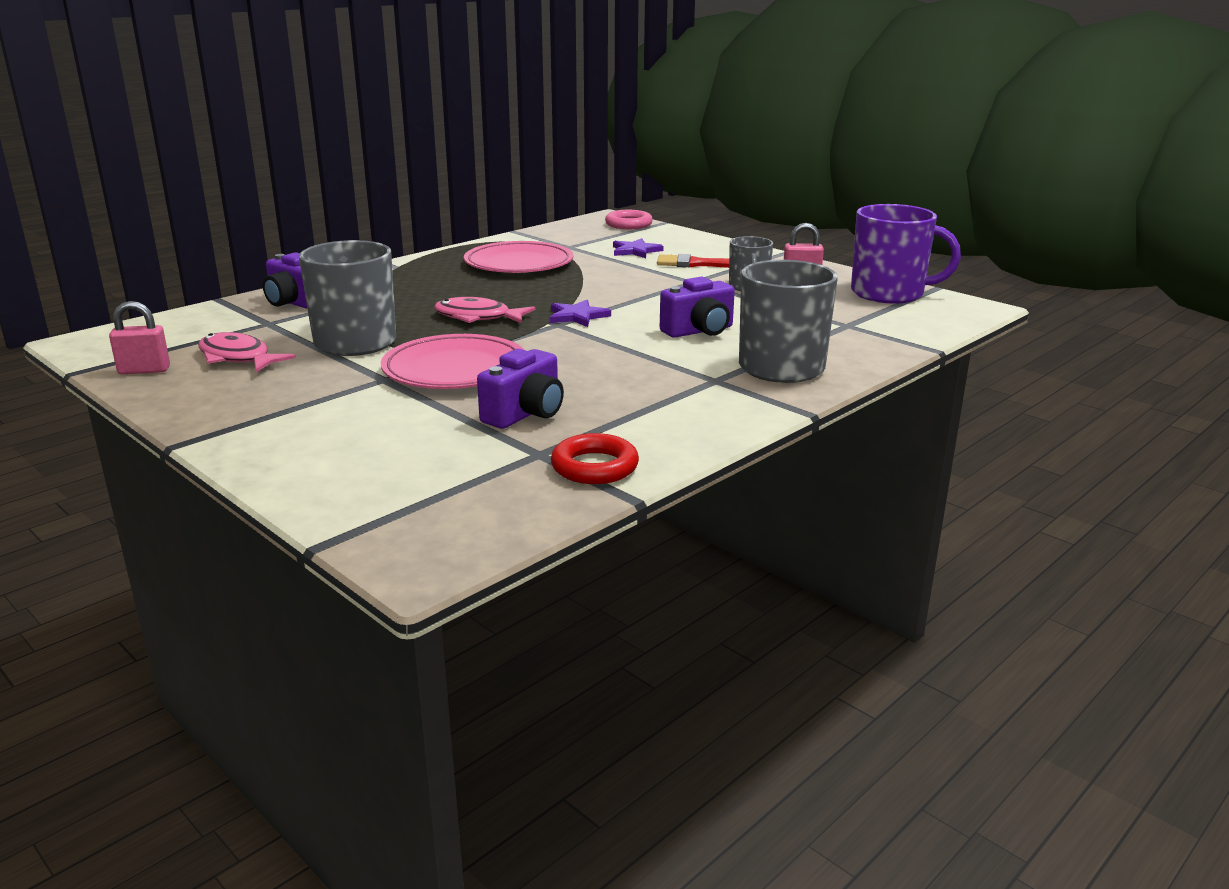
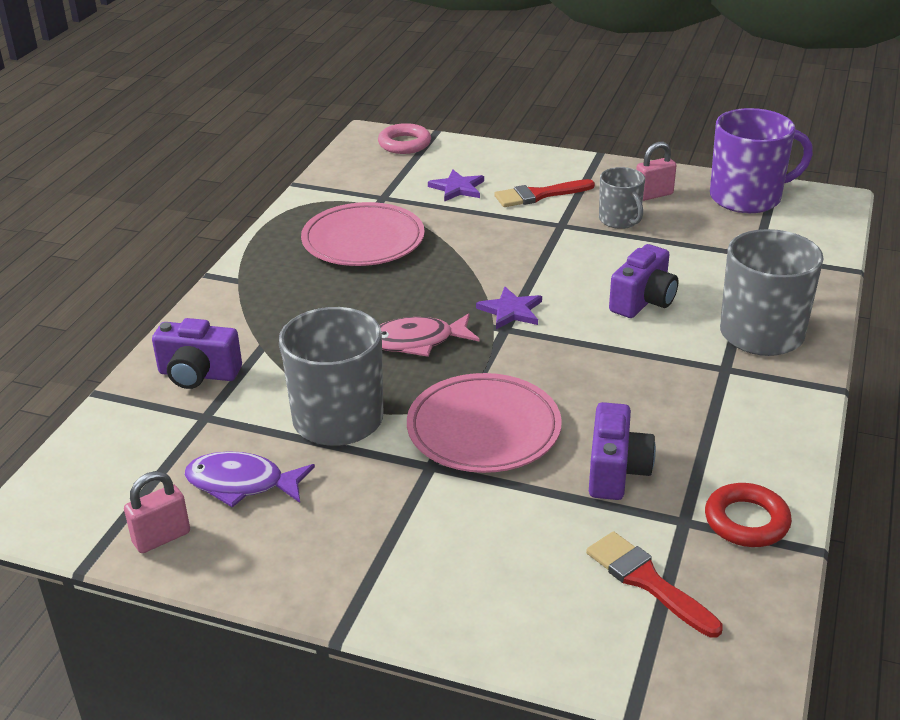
camera: 25 degrees left, 10 degrees up
(238, 358) = (242, 484): pink fish -> purple fish
(452, 478) = (647, 581): none -> red brush

